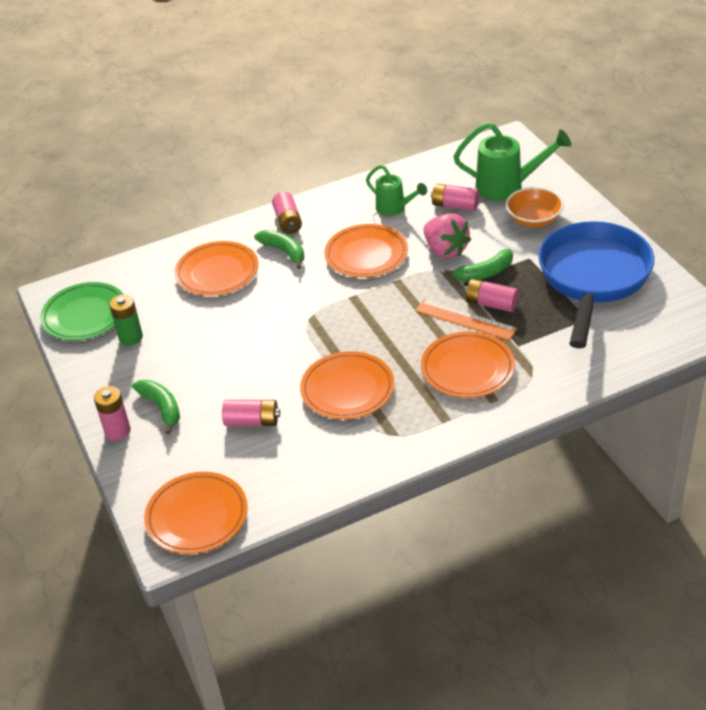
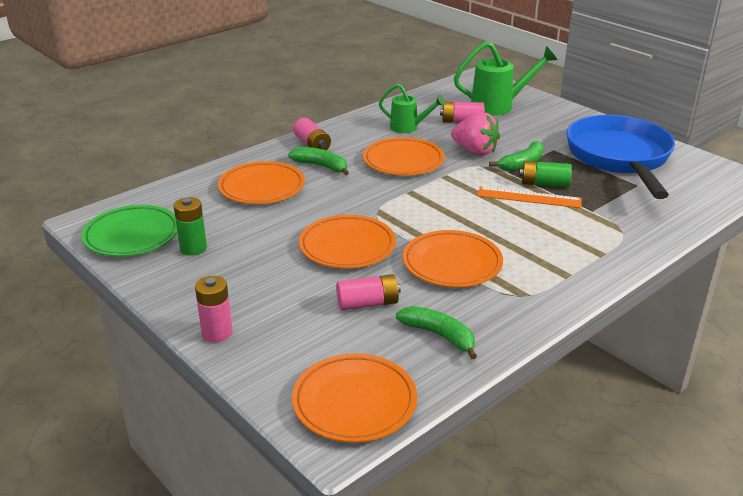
camera: 20 degrees left, 10 degrees down
(161, 408) = (258, 304): green banana -> green banana (439, 335)
(467, 369) = (558, 233): orange plate -> orange plate (347, 246)
(491, 304) = (544, 184): pink battery -> green battery
(534, 219) = (537, 125): orange bowl -> none

